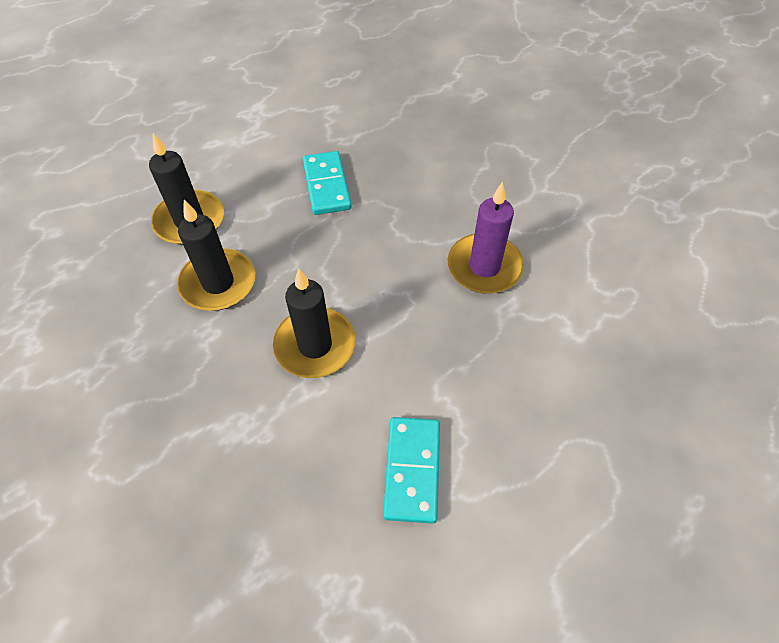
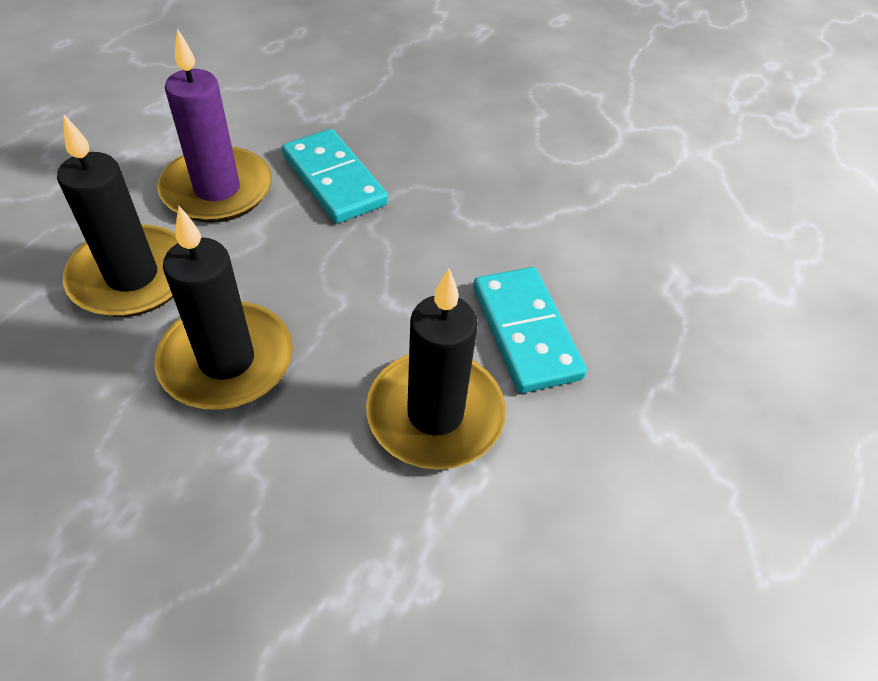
camera: 25 degrees left, 5 degrees down
(412, 470) = (686, 561): turquoise domino -> turquoise domino (526, 332)
(484, 267) = (615, 239): purple candle -> purple candle (217, 189)

